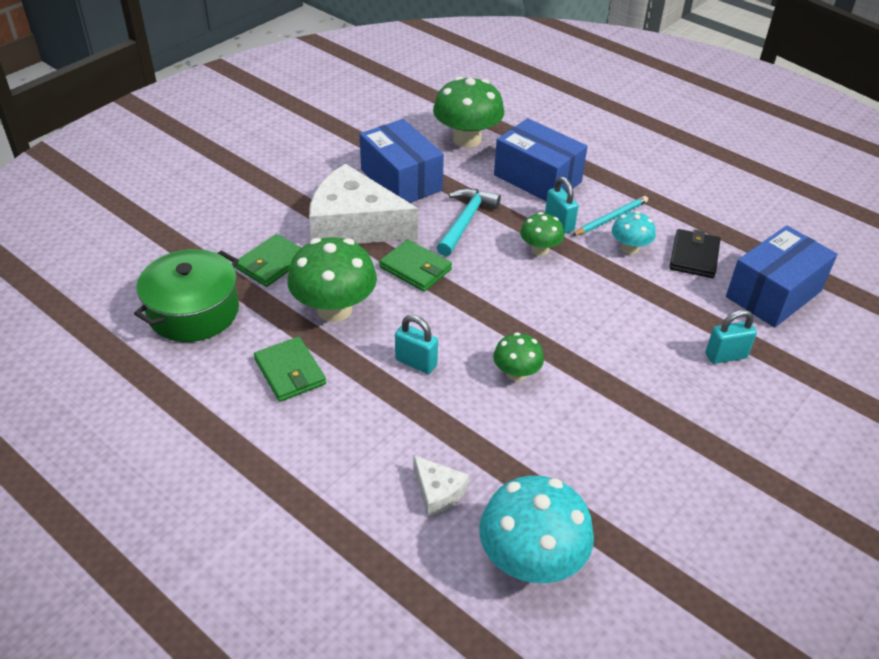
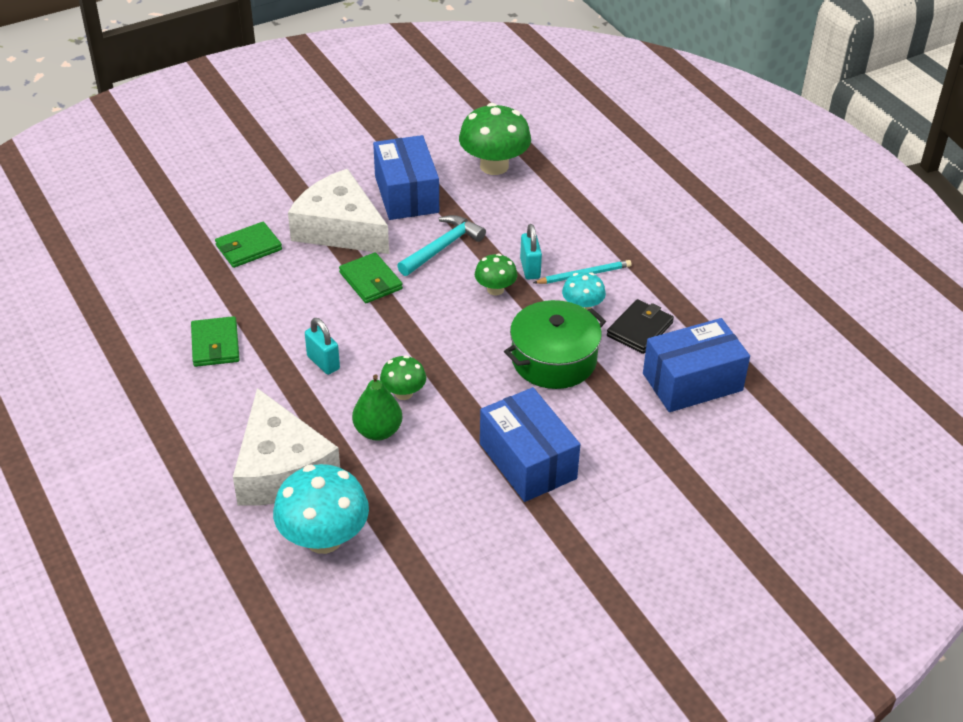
camera: 20 degrees right, 0 degrees up
(193, 311) = (163, 275): green pot -> green pot (553, 359)
(334, 309) = (280, 301): green mushroom -> none
(438, 492) = (281, 468): white cheese -> white cheese, size x2.30
(515, 421) = (378, 431): none -> green pear
(537, 178) = (538, 220): blue box -> blue box (527, 461)
(725, 356) = (603, 425): turquoise padlock -> none

